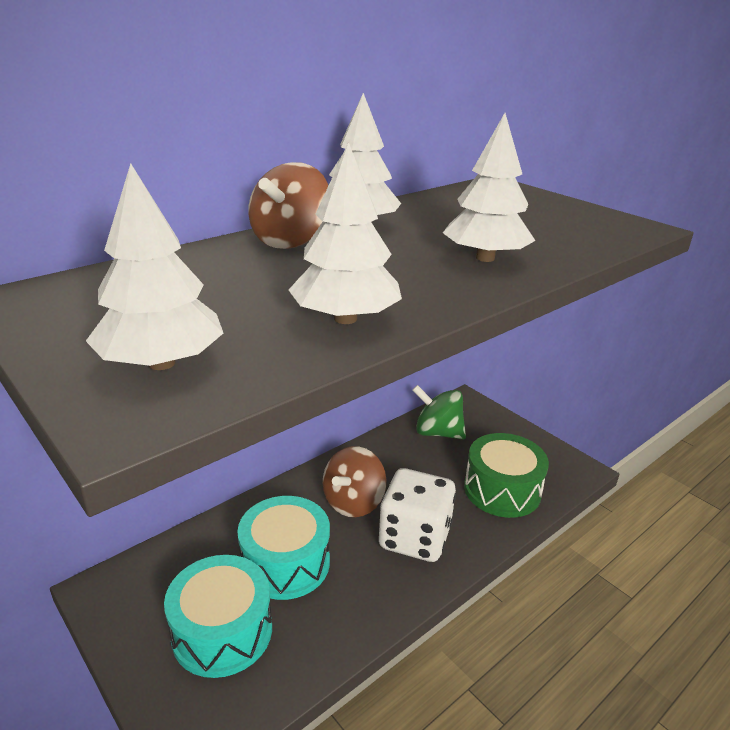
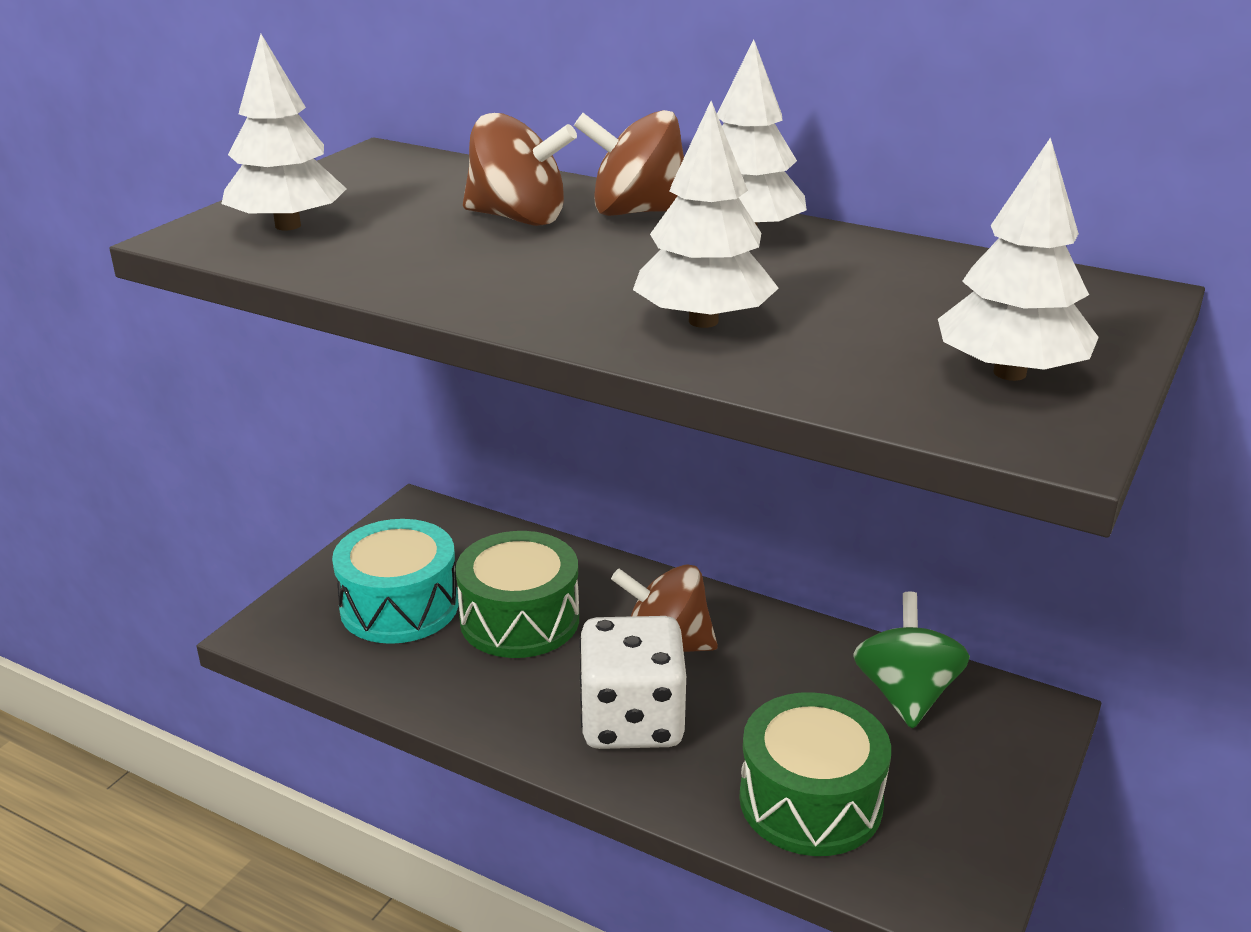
camera: 70 degrees right, 0 degrees up
(260, 273) = (518, 218): none -> brown spinning top
(285, 563) = (519, 619): turquoise drum -> green drum
(345, 319) = (430, 274): white tree -> white tree (1009, 373)

